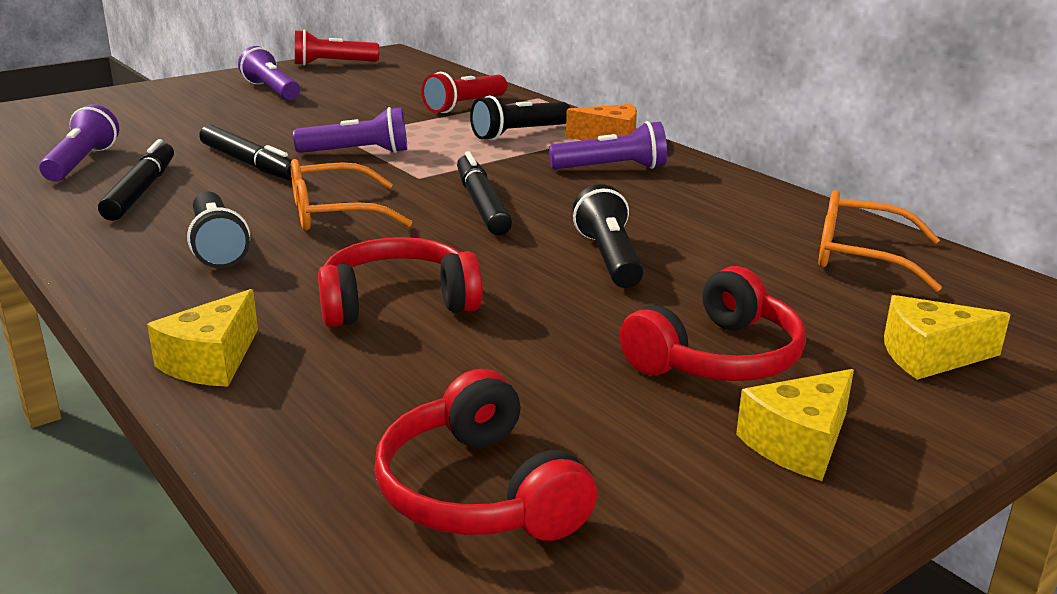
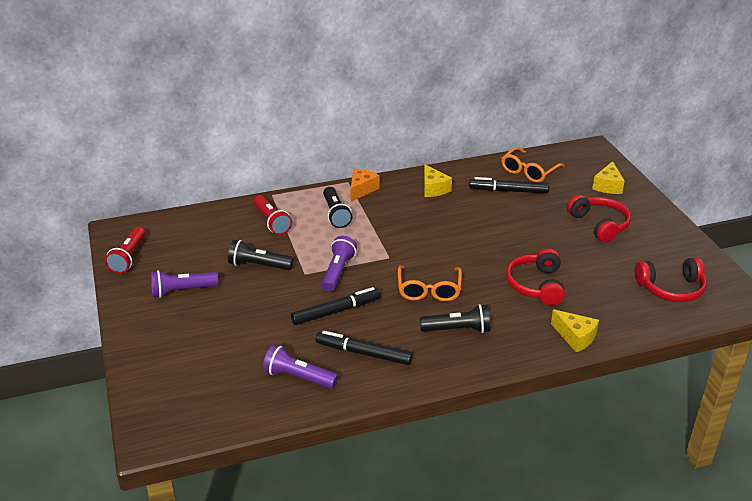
camera: 70 degrees left, 10 degrees up
(481, 204) = (436, 245): black marker -> black marker (508, 191)
(609, 258) = (511, 226): black flashlight -> black flashlight (259, 265)
(612, 168) = (405, 200): purple flashlight -> none
(799, 443) = (654, 226): yellow cheese -> yellow cheese (433, 188)

